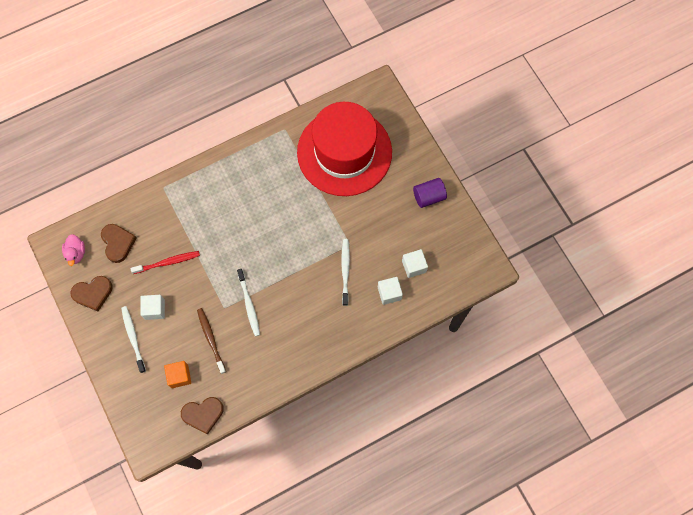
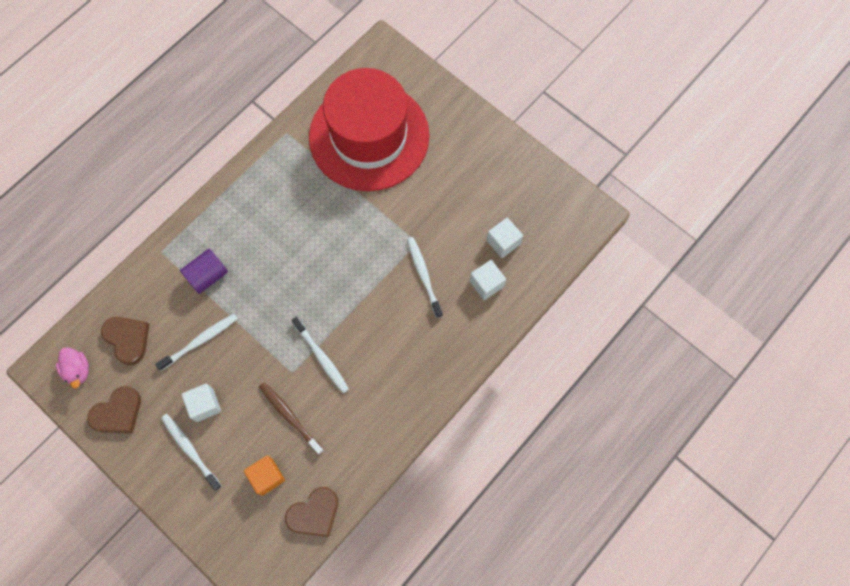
camera: 20 degrees left, 0 degrees up
(168, 262) = (200, 341): red toothbrush -> white toothbrush
(429, 197) = (489, 155): purple cylinder -> purple cylinder (207, 276)

